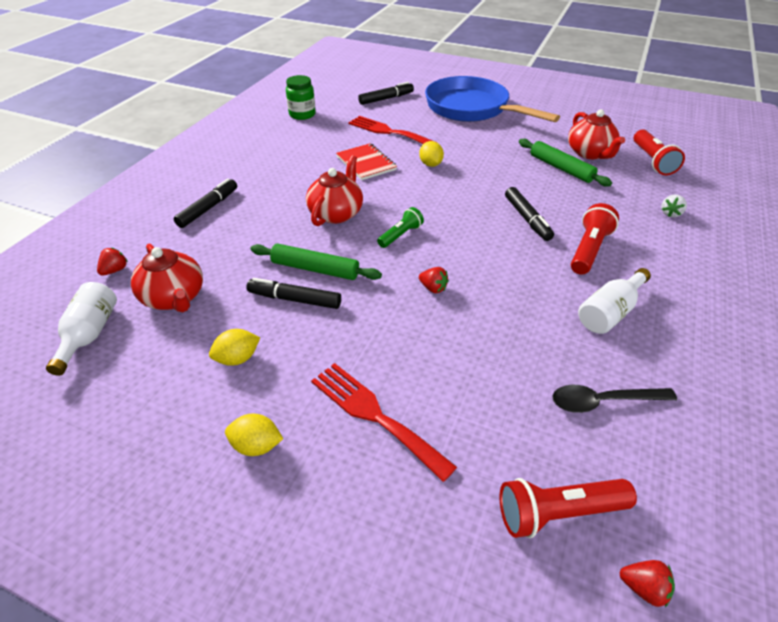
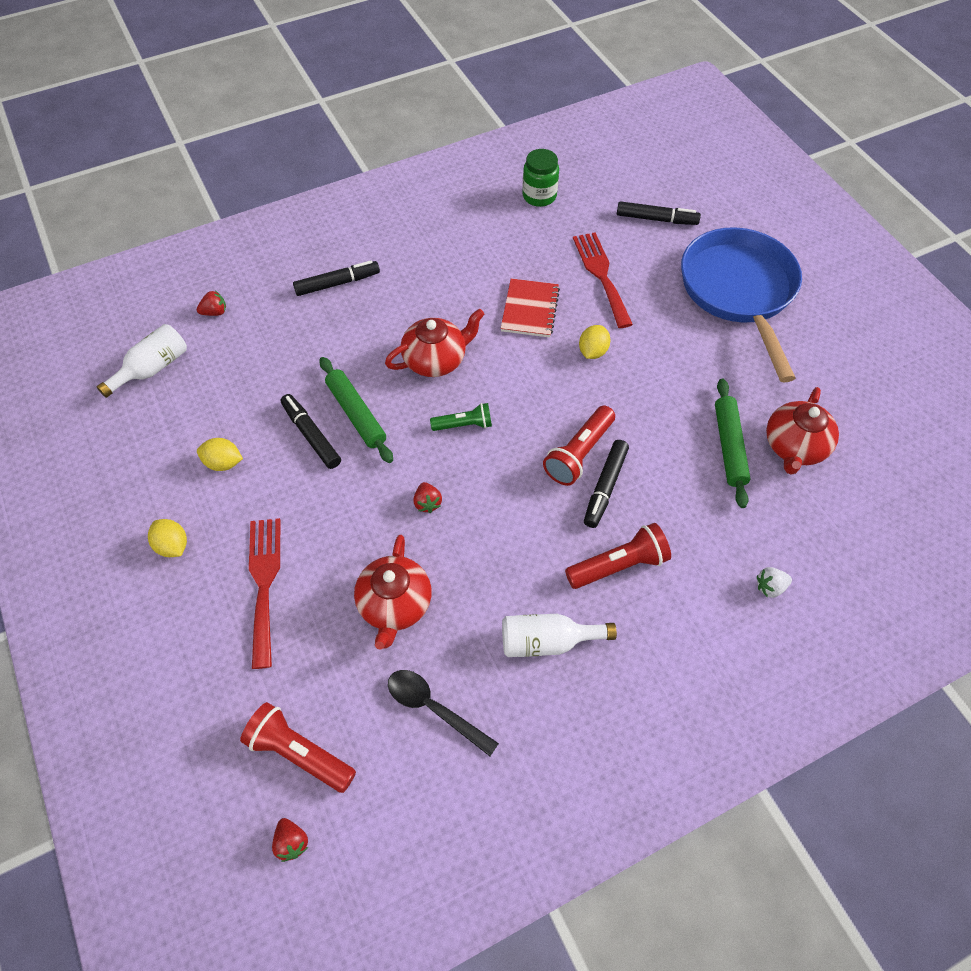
camera: 40 degrees right, 15 degrees up
(174, 298) = (231, 371): red teapot -> red teapot (395, 605)
(652, 161) = (857, 507): red flashlight -> red flashlight (579, 454)

